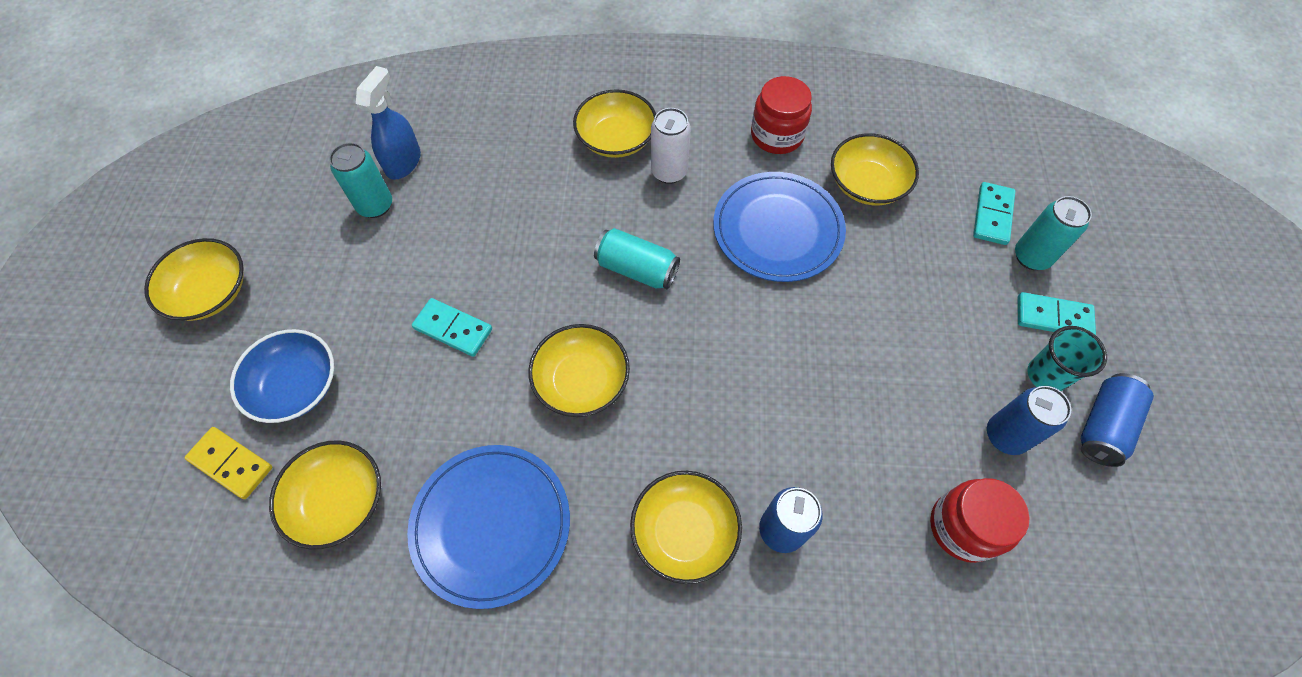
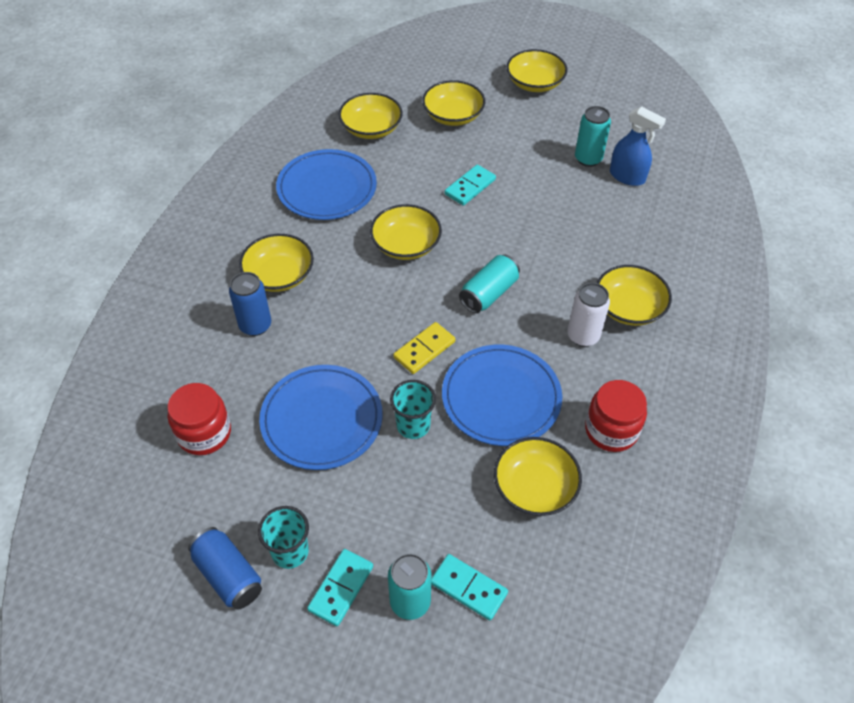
camera: 105 degrees right, 10 degrees down
(231, 464) = (412, 90): yellow domino -> yellow domino (424, 349)
(296, 386) = (453, 115): blue bowl -> yellow bowl
(848, 302) = (413, 425): none -> turquoise cup
(882, 397) = (321, 419): none -> blue plate
(1005, 436) = (254, 493): blue can -> none

